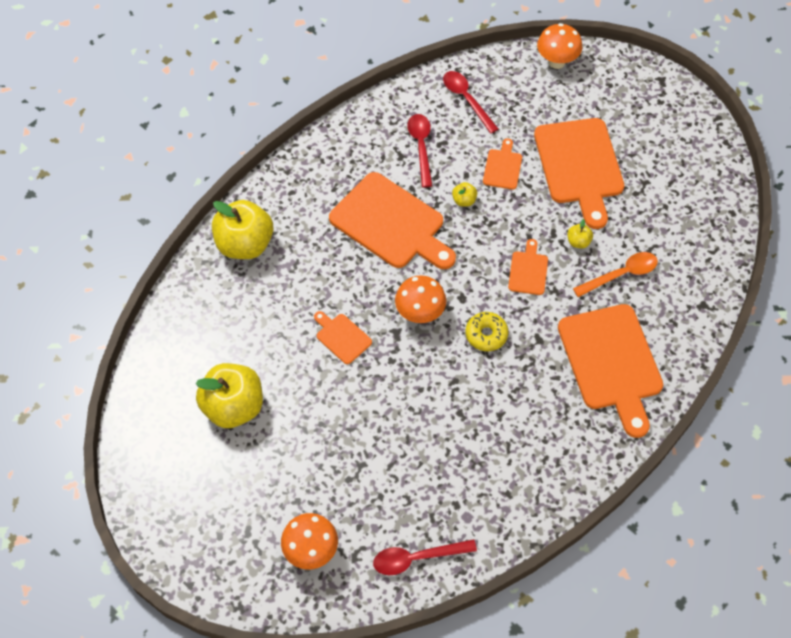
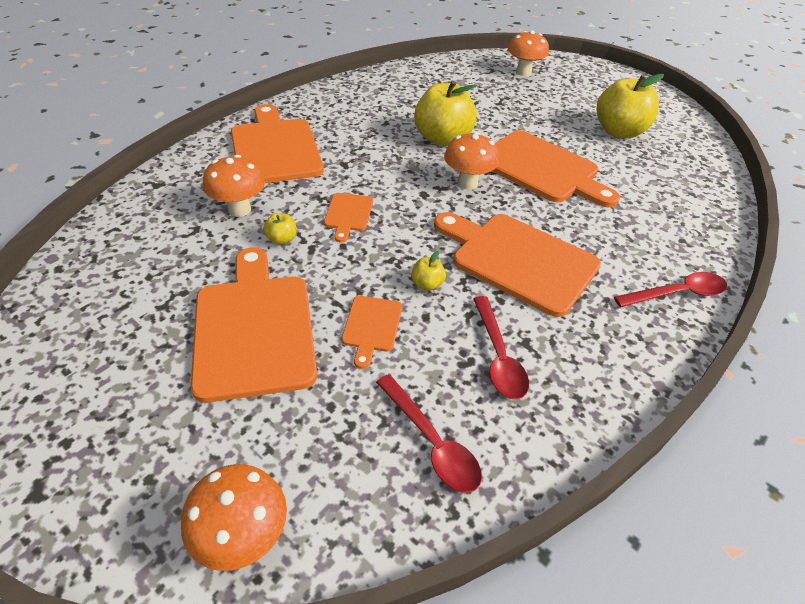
camera: 175 degrees right, 15 degrees down
(245, 244) = (684, 241): yellow apple -> yellow apple (442, 139)
(342, 337) = (542, 169): orange cutting board -> orange cutting board, size x2.16
(417, 558) = (448, 68): red spoon -> red spoon (677, 293)
(486, 335) = (398, 168): yellow donut -> none
(621, 274) = (239, 210): orange spoon -> orange mushroom

